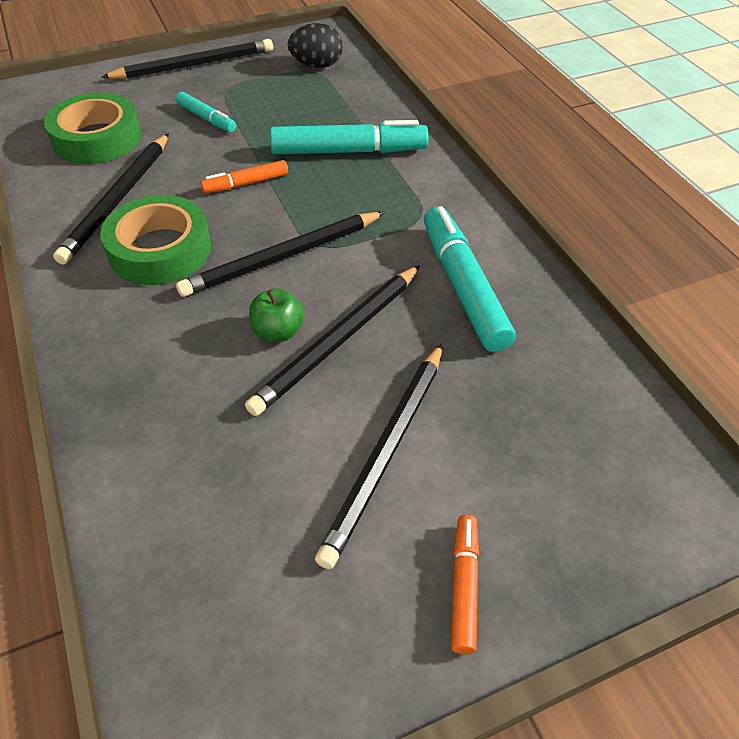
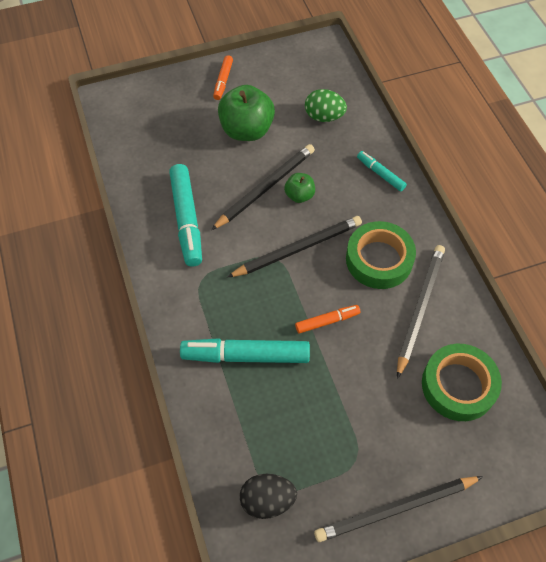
camera: 175 degrees left, 10 degrees up
(206, 118) = (369, 410): turquoise marker -> turquoise marker (380, 174)
(217, 496) = (324, 117): none -> green egg
(386, 452) = (246, 130): black pencil -> green apple

